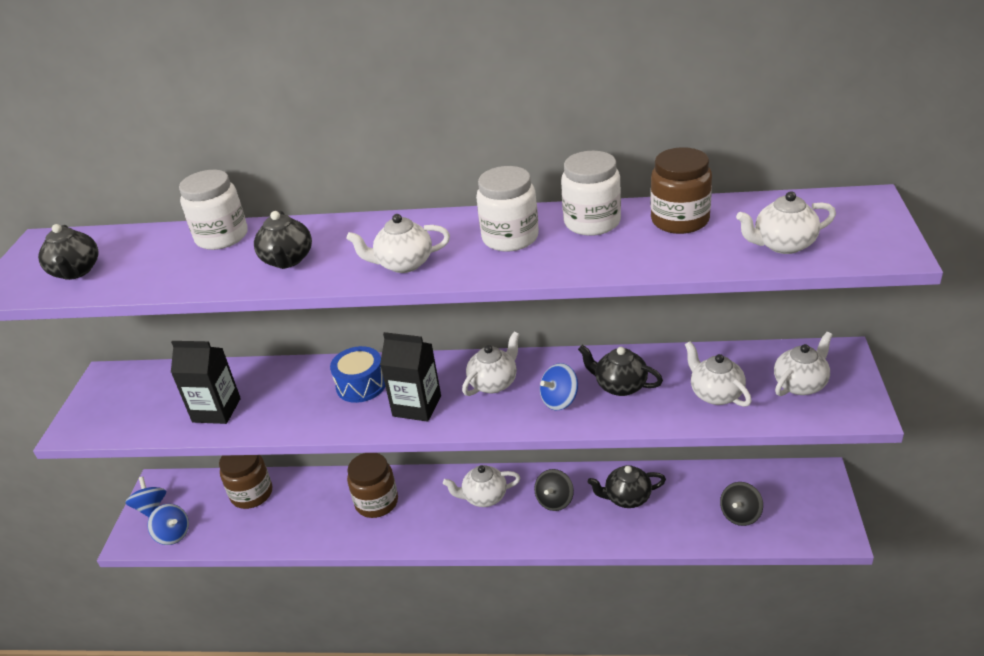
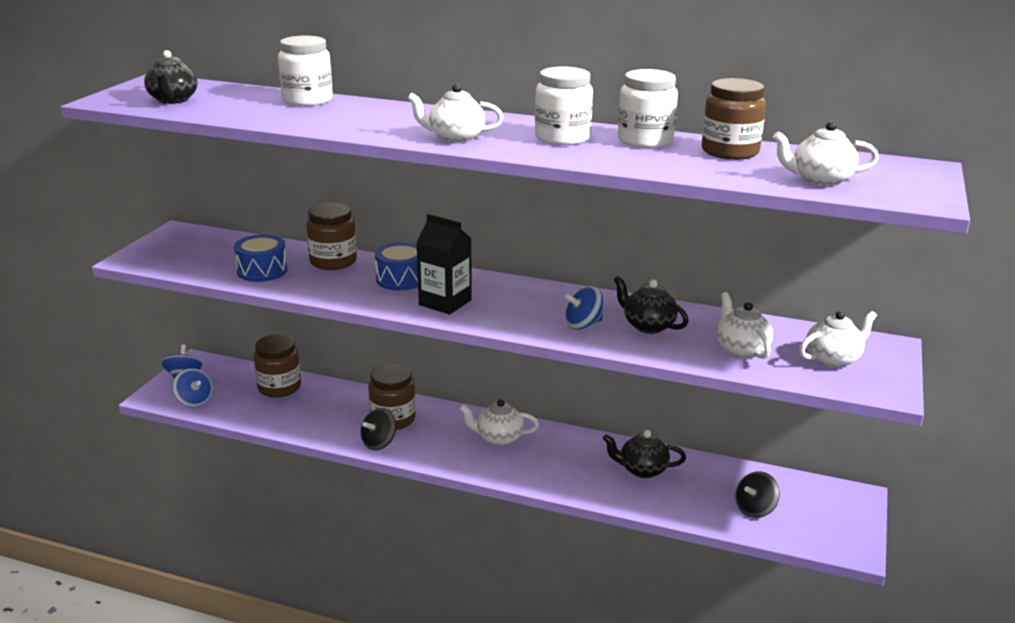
camera: 10 degrees right, 10 degrees down
(216, 410) = (262, 271): black carton -> blue drum
(284, 378) = (333, 262): none -> brown jar
(287, 260) = (355, 120): black teapot -> none
(494, 383) = (526, 301): white teapot -> none
(555, 501) = (567, 456): black spinning top -> black spinning top (379, 443)

